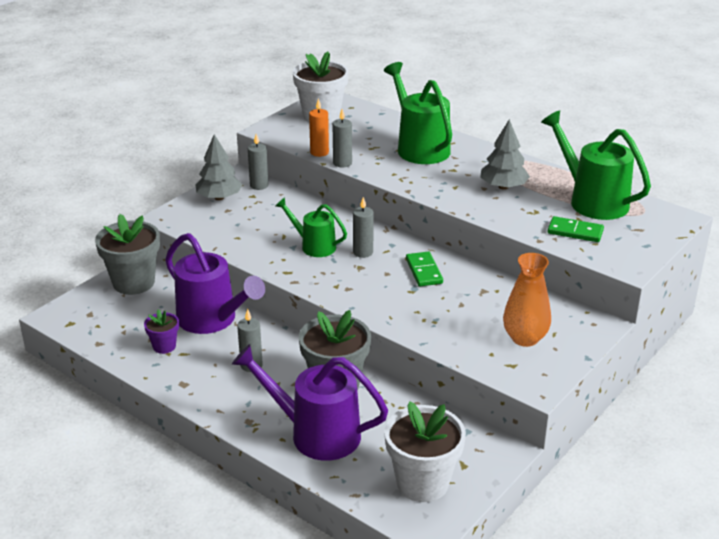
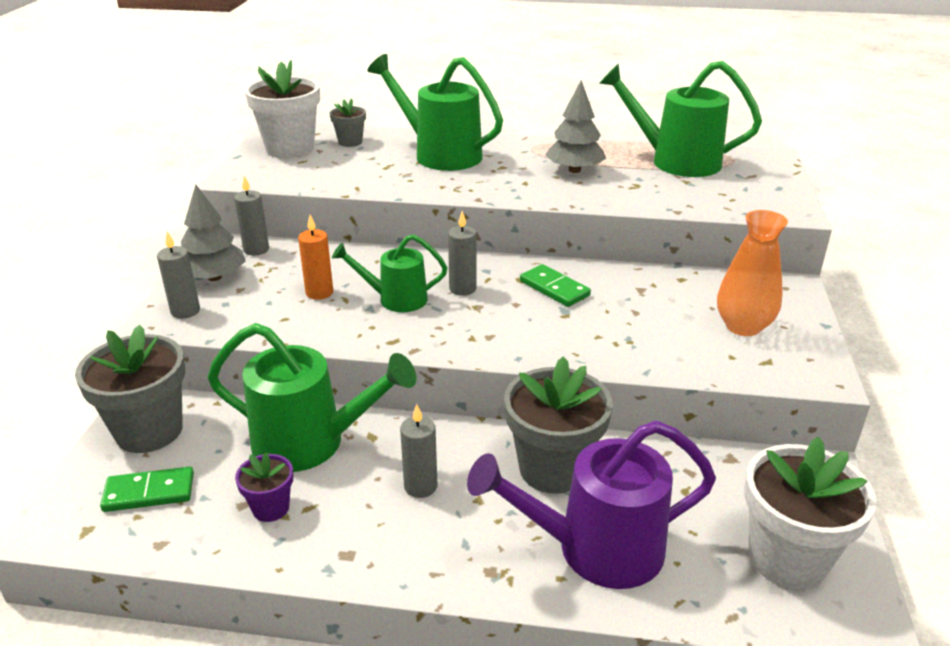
camera: 30 degrees left, 0 degrees up
(213, 320) = (312, 443): purple watering can -> green watering can
(319, 152) = (328, 185): orange candle -> orange candle (319, 293)
(342, 163) = (369, 190): grey candle -> grey candle (185, 311)
(367, 120) = (350, 142): none -> grey flower pot
(575, 232) = (699, 194): green domino -> green domino (149, 492)

